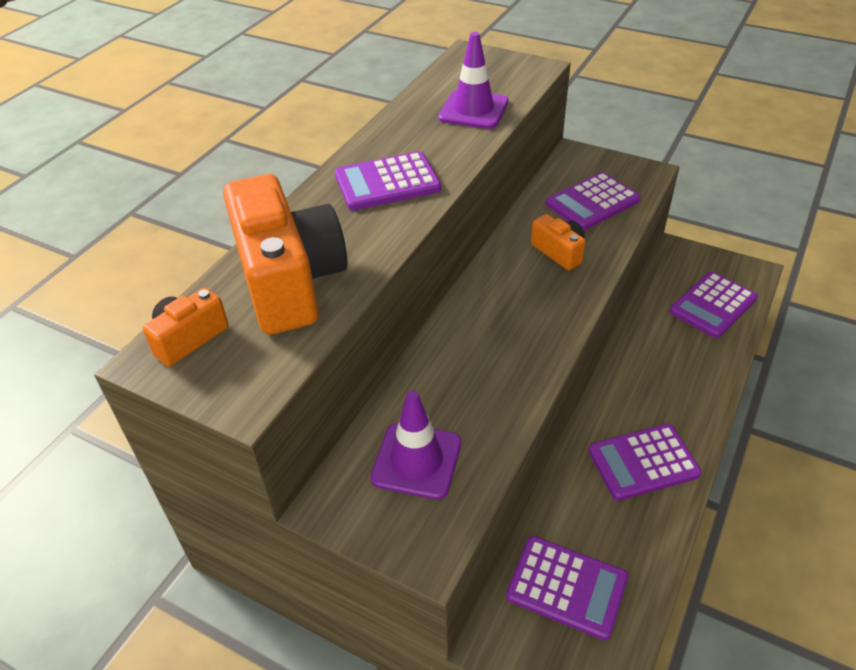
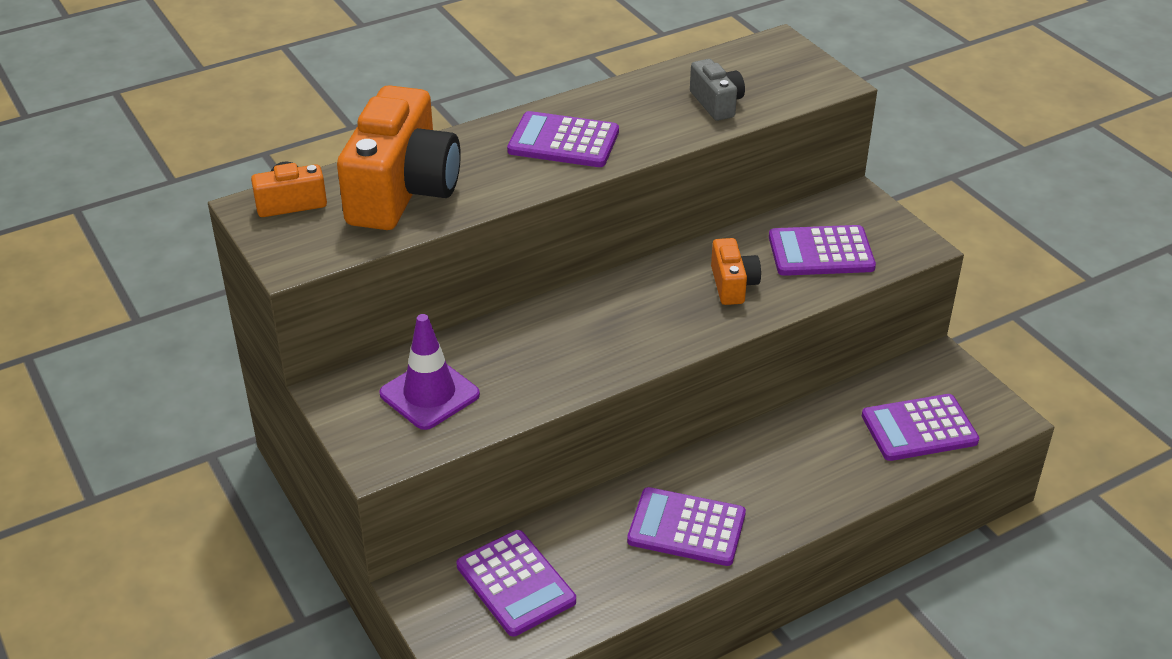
camera: 30 degrees right, 5 degrees down
(473, 110) = (716, 103): purple traffic cone -> grey camera

